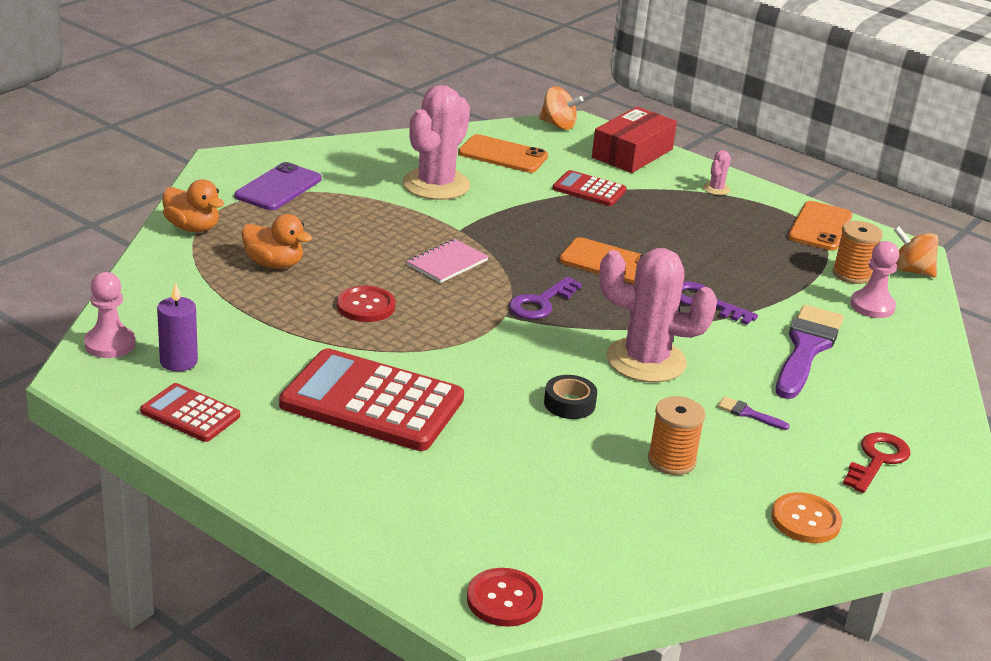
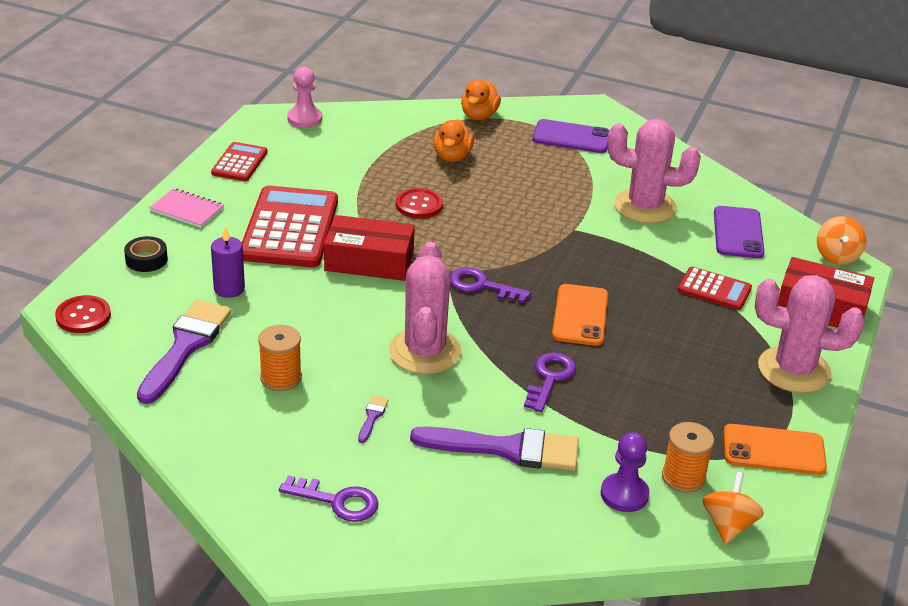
camera: 75 degrees right, 5 degrees up
(178, 361) = (298, 146): purple candle -> purple candle (229, 289)
(447, 263) = (513, 231): pink notebook -> pink notebook (187, 210)
(466, 361) = (369, 261): none -> red box
(503, 155) = (738, 233): orange phone -> purple phone
(569, 403) = (336, 318): black tape -> black tape (146, 259)
(589, 190) = (714, 289): red calculator -> red calculator turned 105 degrees clockwise
(595, 521) = (186, 346): none -> purple brush
(716, 189) = (794, 370): pink cactus -> pink cactus, size x2.42
(805, 520) = (227, 458): orange button -> none
(872, 306) = (624, 494): pink pawn -> purple pawn
(877, 460) = (337, 501): red key -> purple key

